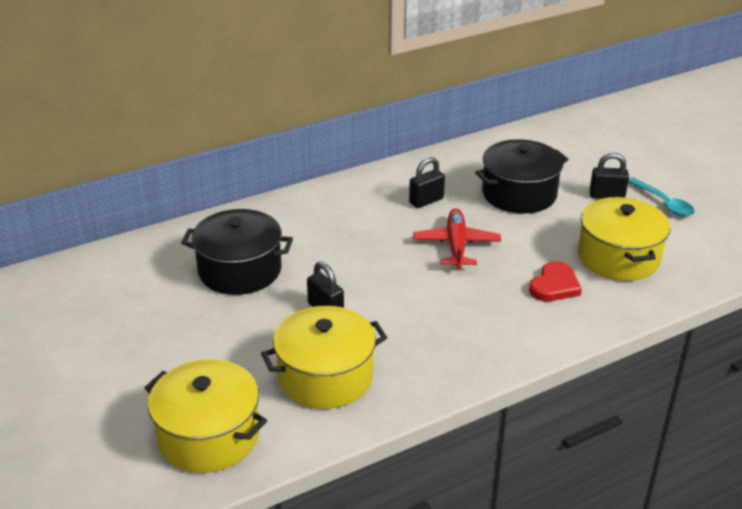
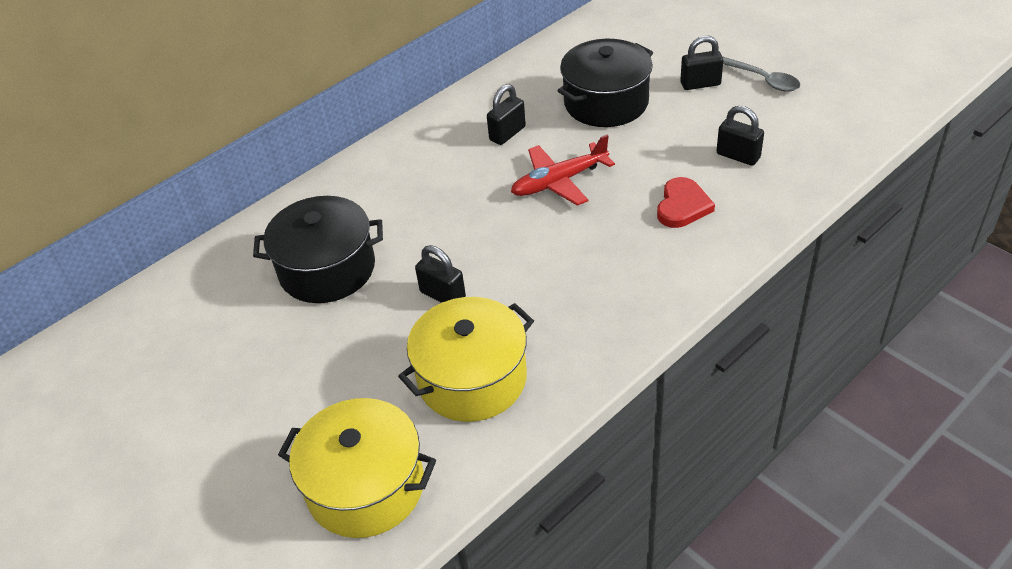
camera: 10 degrees left, 10 degrees up
(456, 245) = (559, 181): red plane -> red plane turned 105 degrees counterclockwise
(618, 257) = (738, 156): yellow pot -> black padlock
(663, 203) = (762, 79): turquoise spoon -> grey spoon

